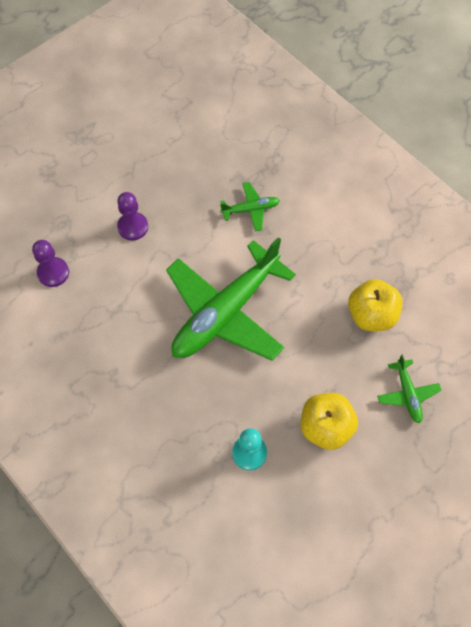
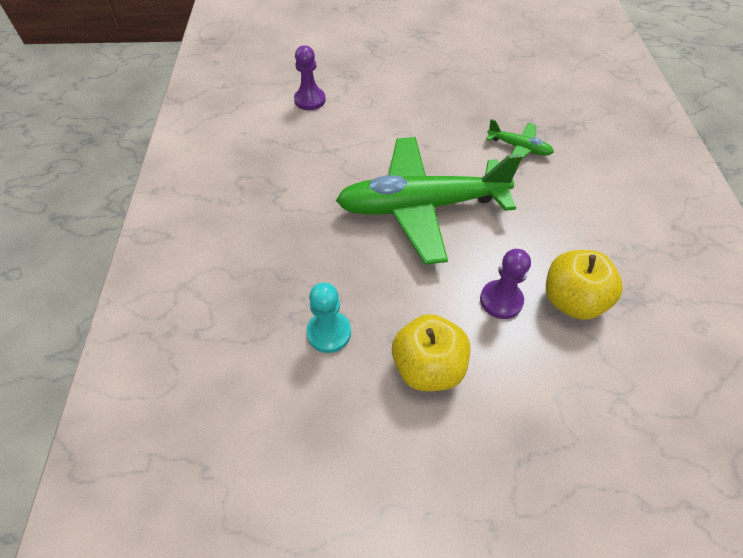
camera: 40 degrees right, 10 degrees down
(133, 227) = (402, 105): purple pawn -> purple pawn (501, 300)
(407, 394) = (552, 404): green plane -> none

